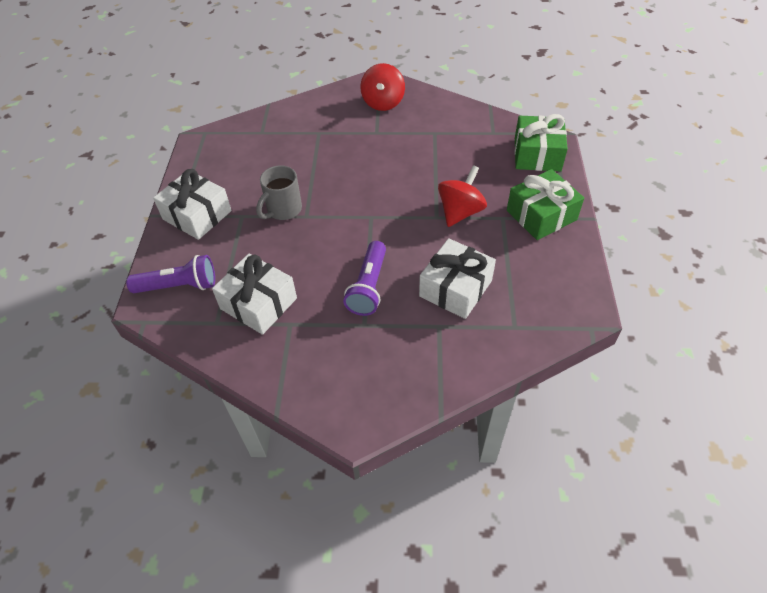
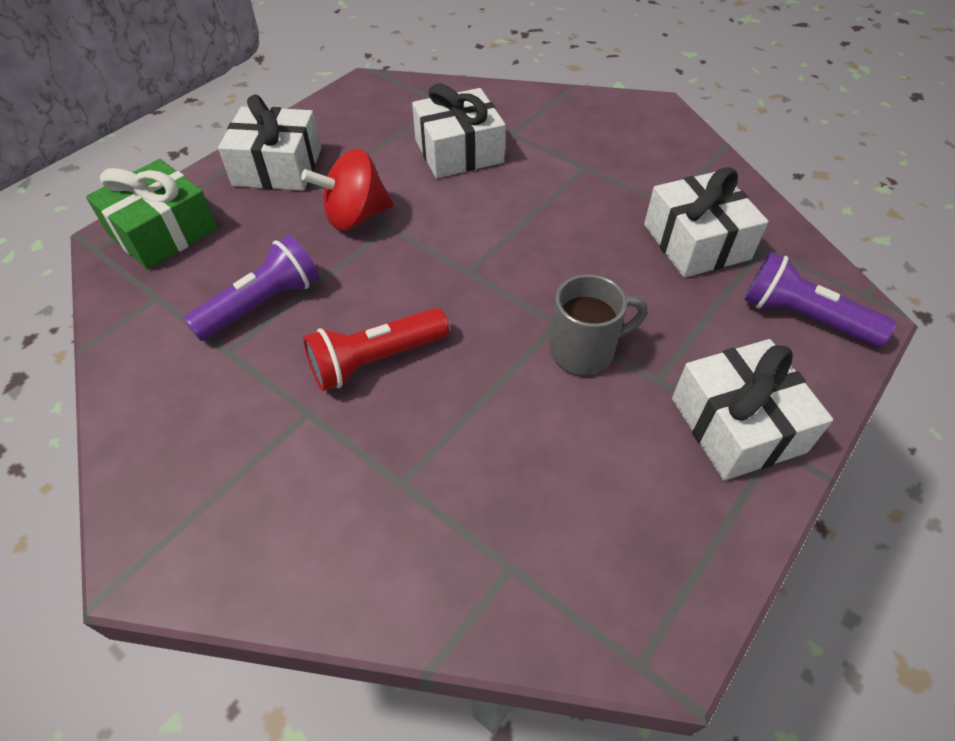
camera: 145 degrees left, 0 degrees up
(368, 287) = (549, 195): purple flashlight -> purple flashlight (262, 304)
(371, 160) = (375, 360): none -> red flashlight
(383, 103) = (216, 480): red spinning top -> none
(541, 215) = (277, 167): green gift -> white gift

